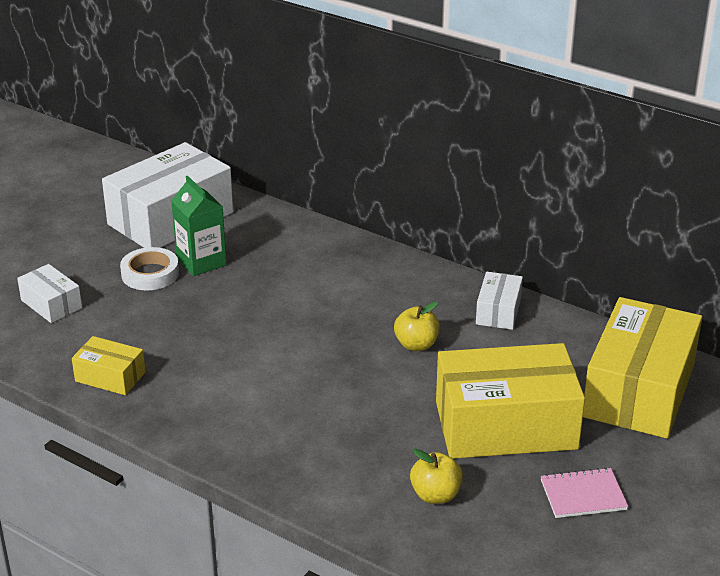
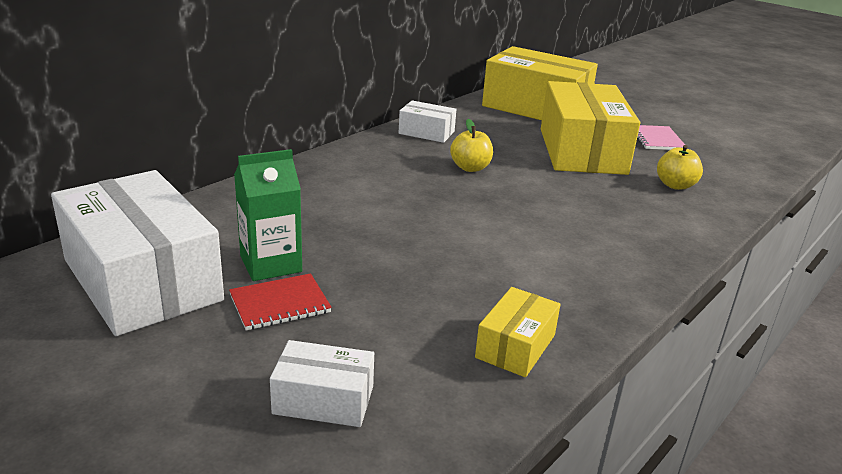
camera: 85 degrees left, 5 degrees down
(51, 304) = (323, 400): white box -> white box turned 45 degrees clockwise
(150, 274) = (280, 304): white tape -> red notebook

